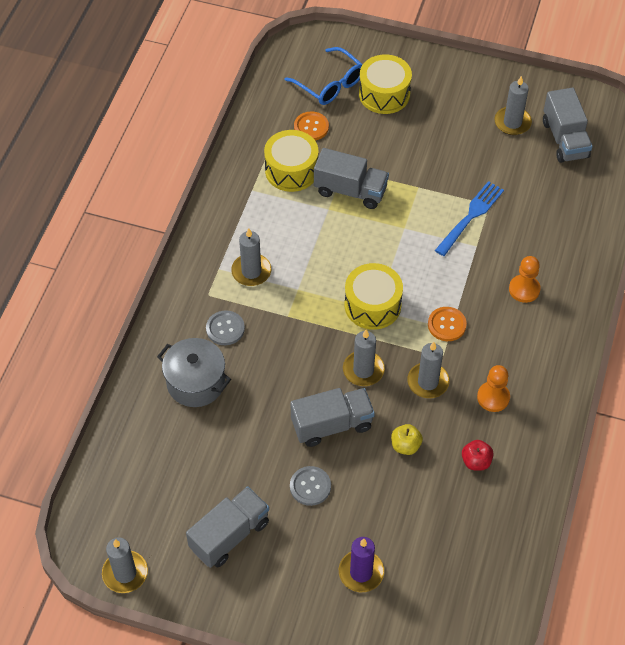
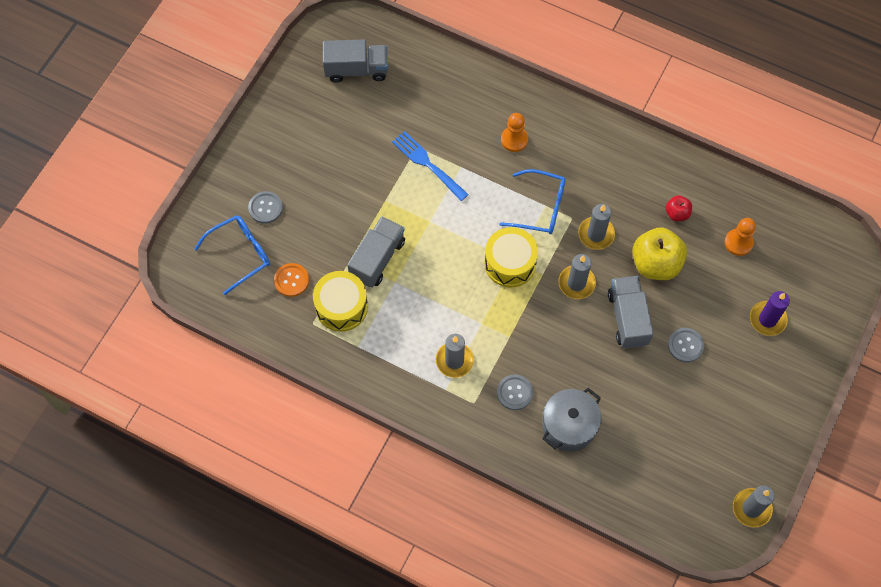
camera: 80 degrees left, 10 degrees up
(229, 535) = (724, 417): grey truck -> none
(384, 94) = (265, 208): yellow drum -> grey button
(405, 446) = (655, 264): yellow apple -> yellow apple, size x2.00
(446, 325) = (540, 208): orange button -> blue glasses
(493, 397) = (618, 187): orange pawn -> orange pawn (738, 243)
(512, 122) = (327, 107): grey candle -> none

